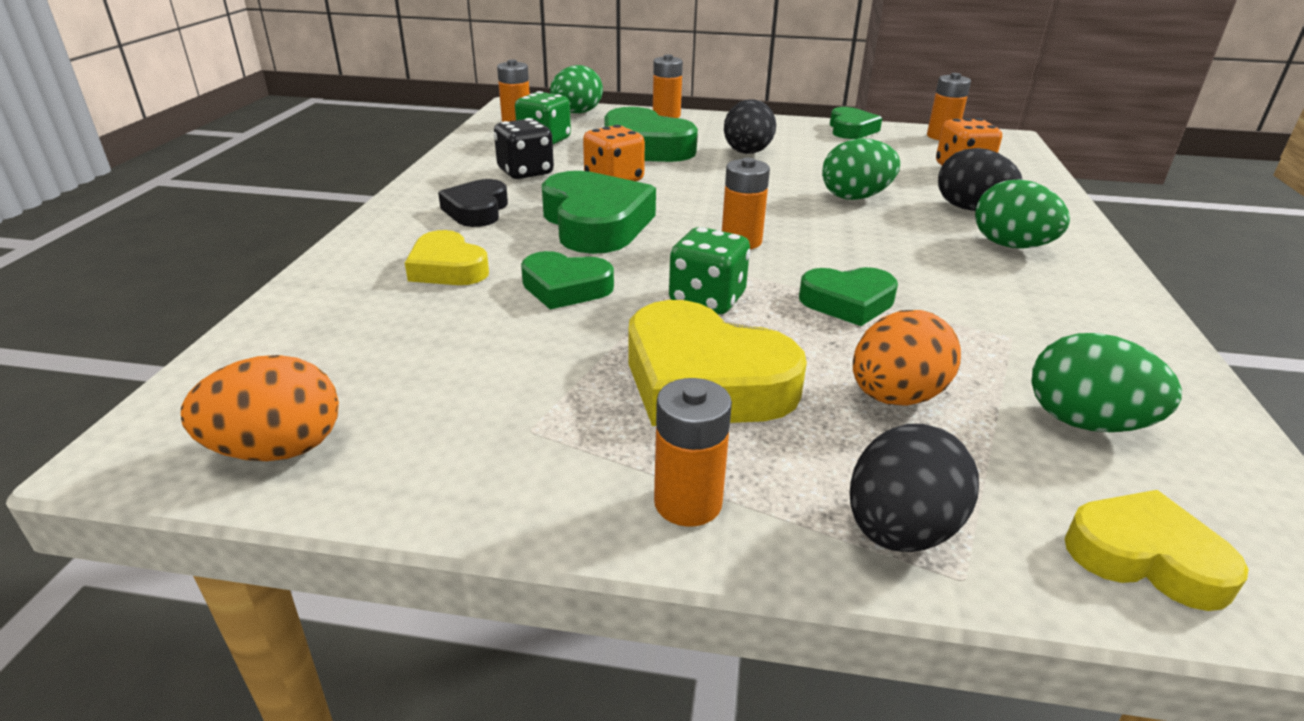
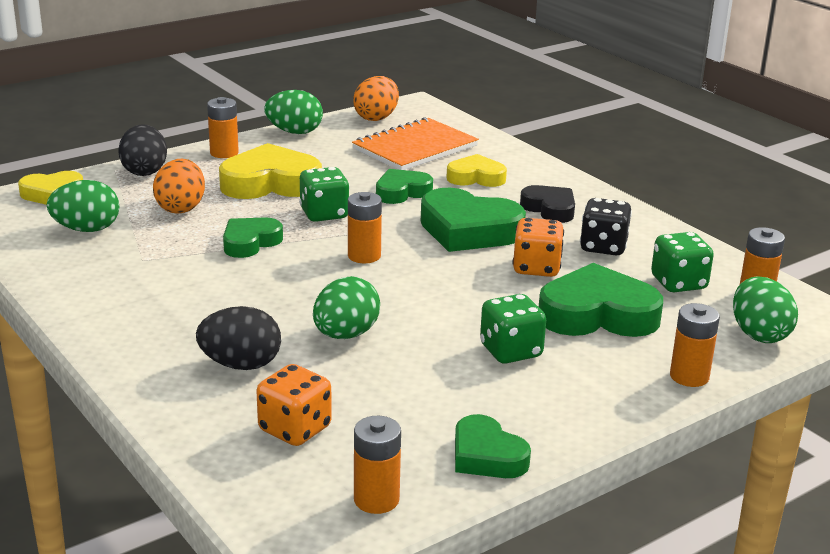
camera: 135 degrees right, 5 degrees down
(394, 345) = (415, 148): none -> orange notebook
(747, 153) = (511, 351): black egg -> green dice
(1011, 246) = (182, 333): green egg -> green egg (294, 132)

